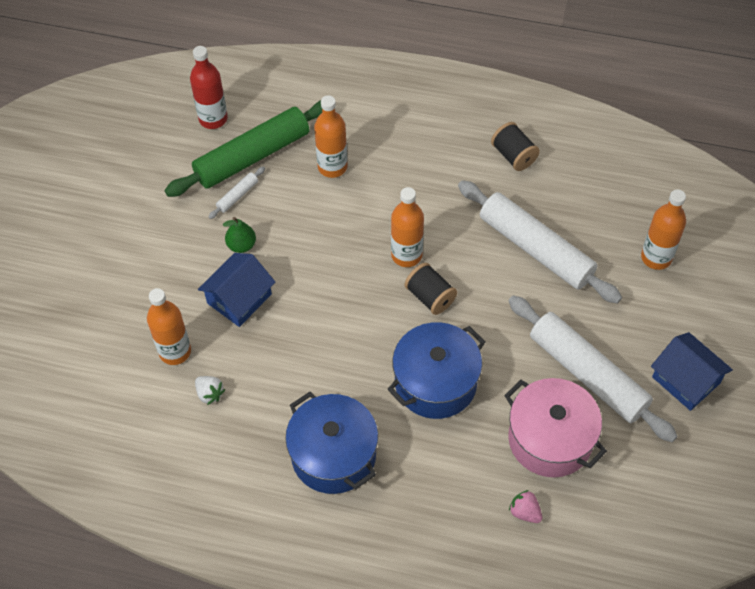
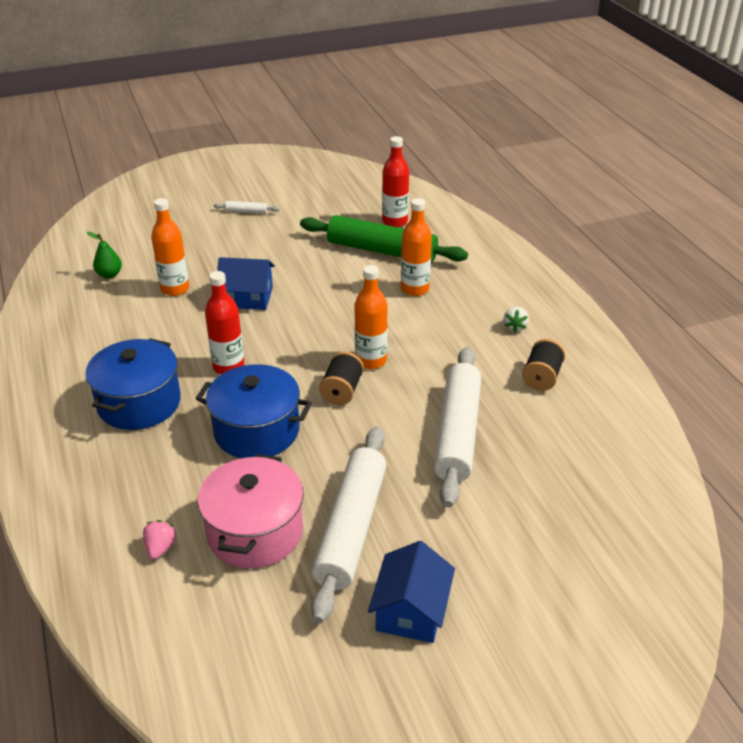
camera: 55 degrees right, 20 degrees down
(209, 393) = (150, 319): white strawberry -> white strawberry (515, 327)
(237, 196) = (339, 259): white rolling pin -> white rolling pin (246, 212)
(241, 245) = (296, 278): green pear -> green pear (109, 275)
(334, 363) = (228, 367): none -> red bottle
(656, 257) = (537, 522): orange bottle -> none

